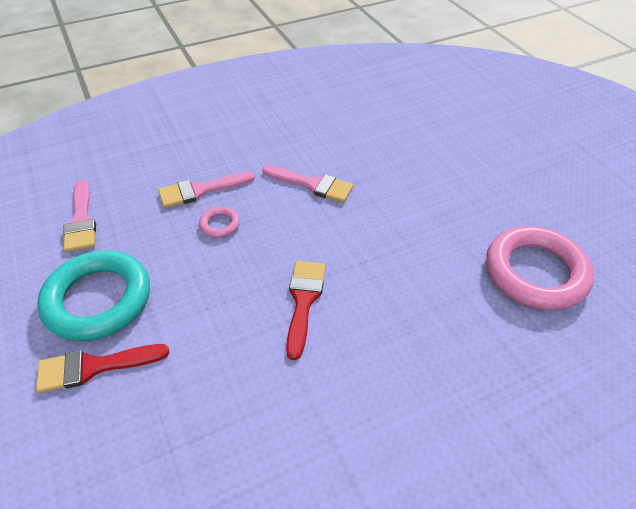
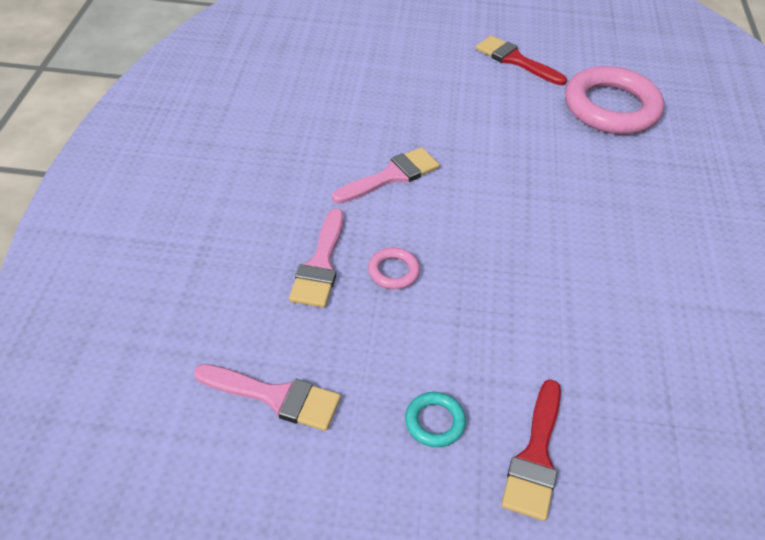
camera: 60 degrees left, 0 degrees up
(98, 300) = (434, 422): turquoise ring -> turquoise ring, size x0.43
(304, 301) = (550, 255): red brush -> red brush (515, 60)

